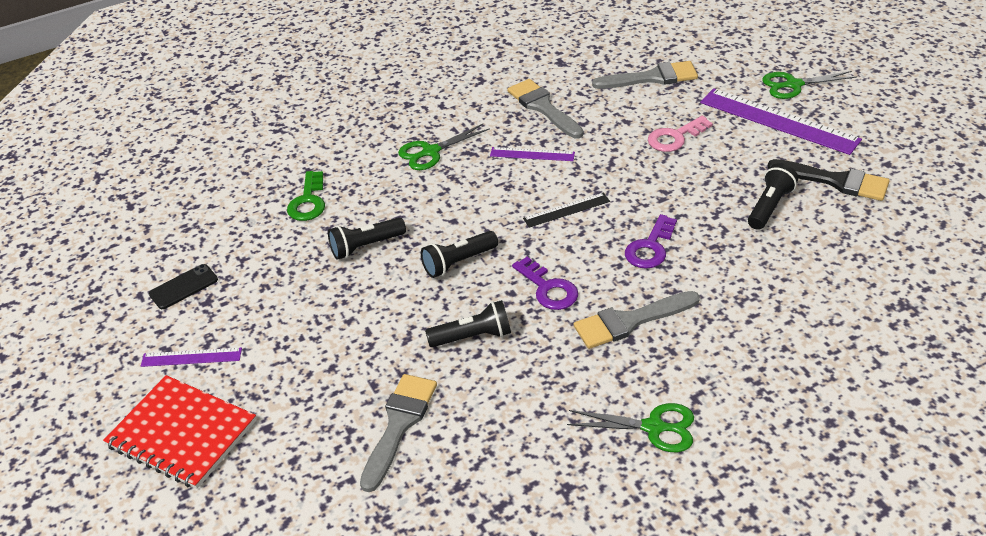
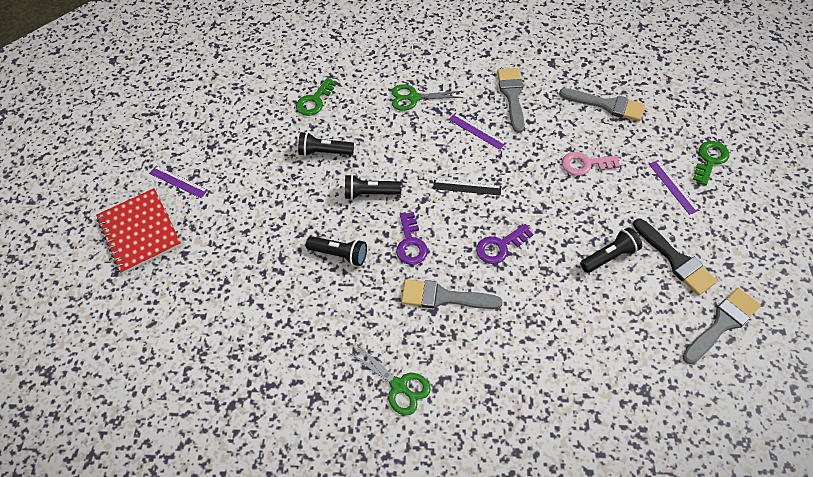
camera: 30 degrees right, 15 degrees up
(183, 287) = (206, 129): black phone -> none
(399, 425) = (254, 294): grey brush -> grey brush (722, 323)
(778, 121) = (673, 187): purple ruler -> purple ruler, size x0.51
(793, 85) = (710, 160): green scissors -> green key

